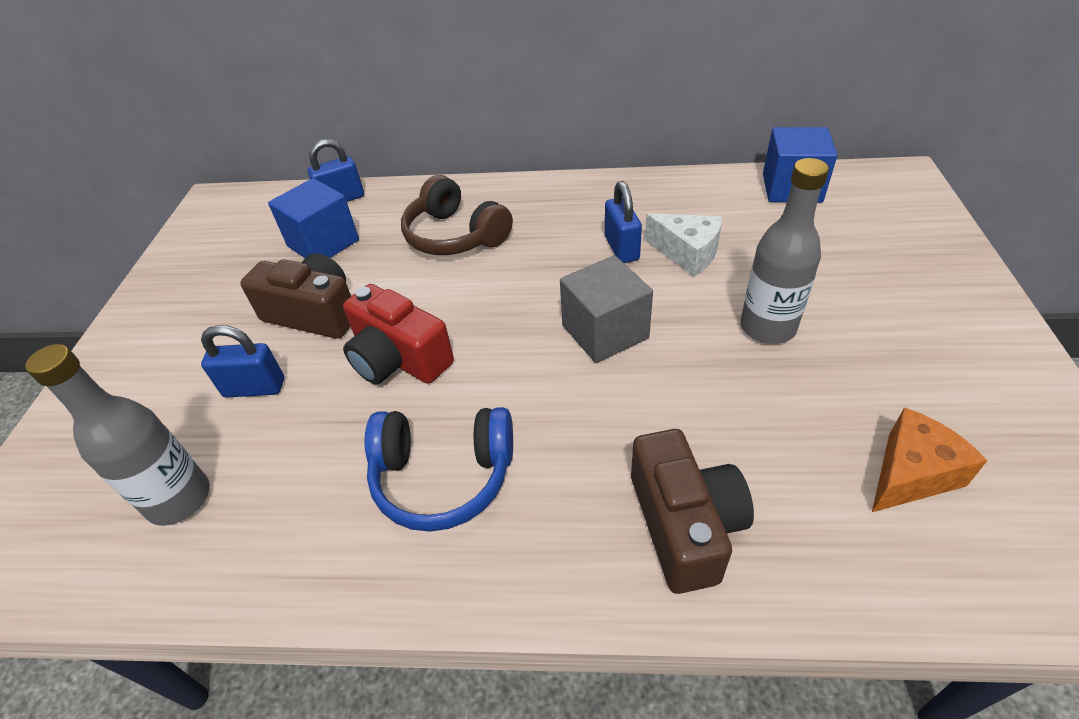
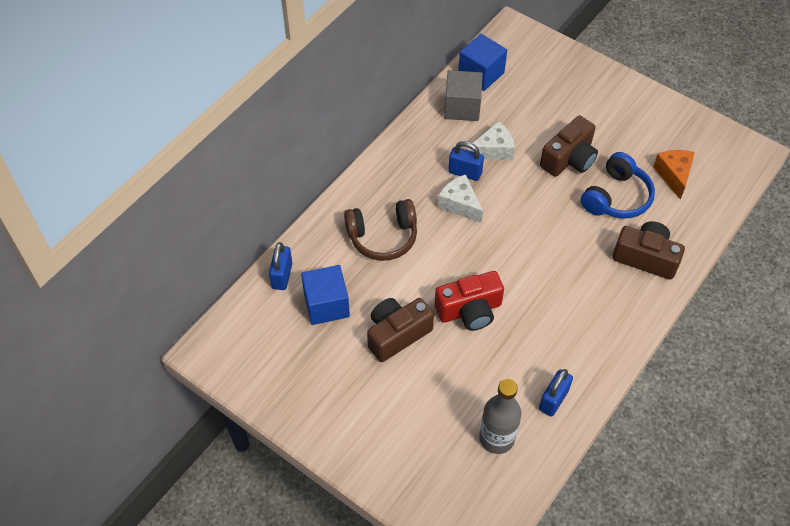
camera: 60 degrees left, 10 degrees up
(254, 388) = (439, 383): blue padlock -> blue padlock (553, 400)
(443, 476) = (562, 326): blue headphones -> blue headphones (616, 197)
(566, 268) = (459, 204): none -> white cheese
(605, 332) = (521, 218): grey cube -> grey cube (462, 107)
(767, 327) = (569, 159): grey bottle -> brown camera

